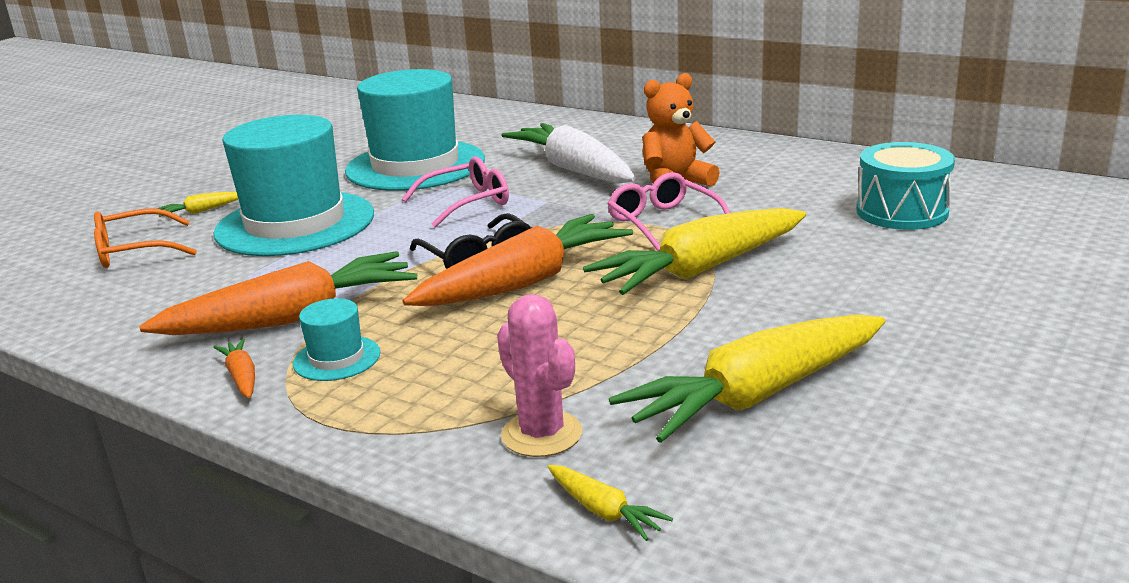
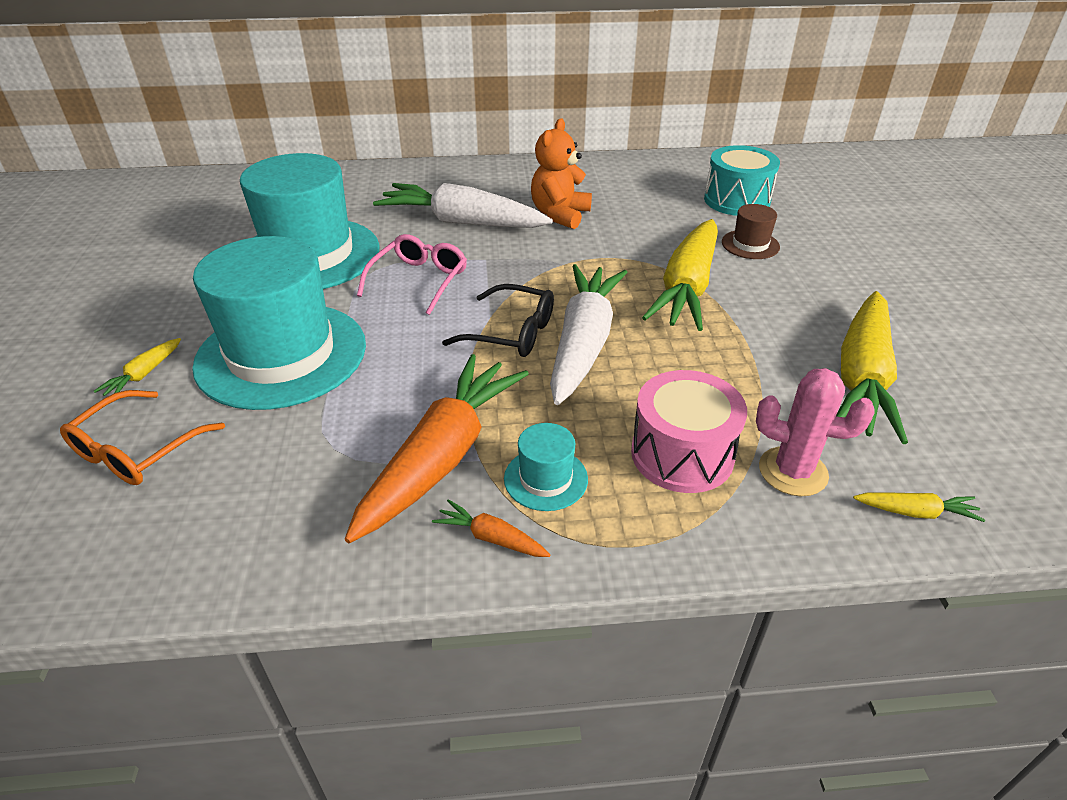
camera: 40 degrees left, 15 degrees up
(467, 384) = (682, 454): none -> pink drum
(525, 282) = (583, 342): orange carrot -> white carrot
(663, 222) = (603, 254): pink glasses -> none
(842, 253) = (750, 244): none -> brown hat

